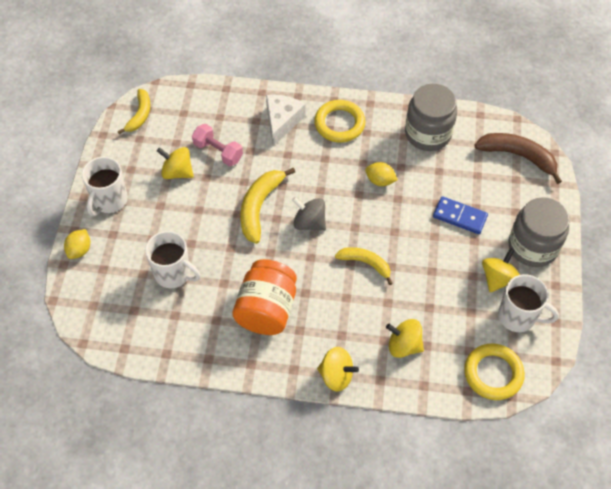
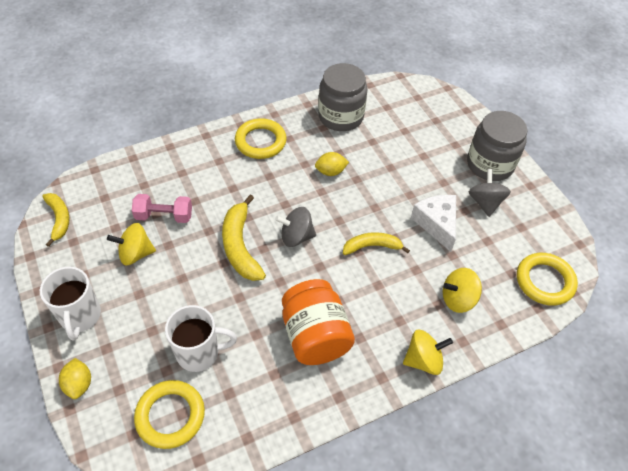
camera: 35 degrees left, 5 degrees down
(125, 307) = (170, 416): none -> yellow ring
(282, 121) = (207, 162): white cheese -> white cheese (436, 224)
(459, 217) = (417, 169): blue domino -> none
(498, 278) = (485, 202): yellow spinning top -> grey spinning top
(518, 156) = (424, 102): brown banana -> none
(518, 317) = (524, 225): white mug -> none

